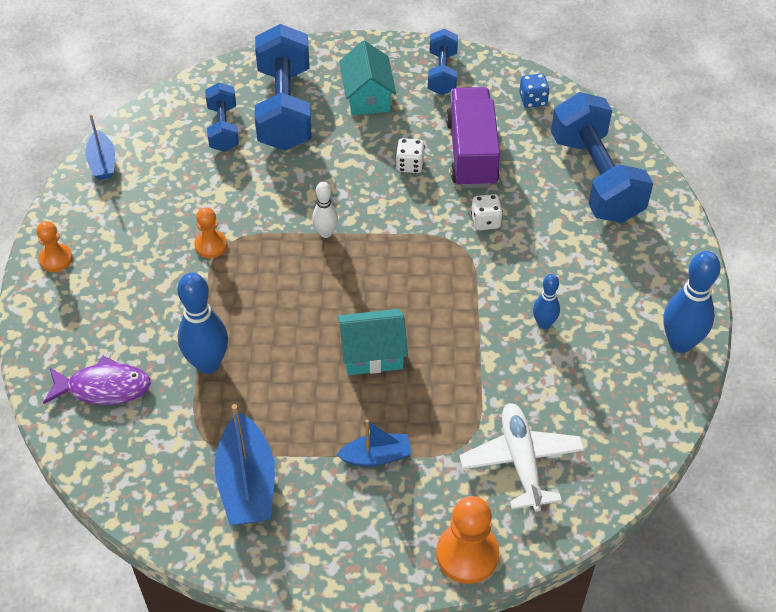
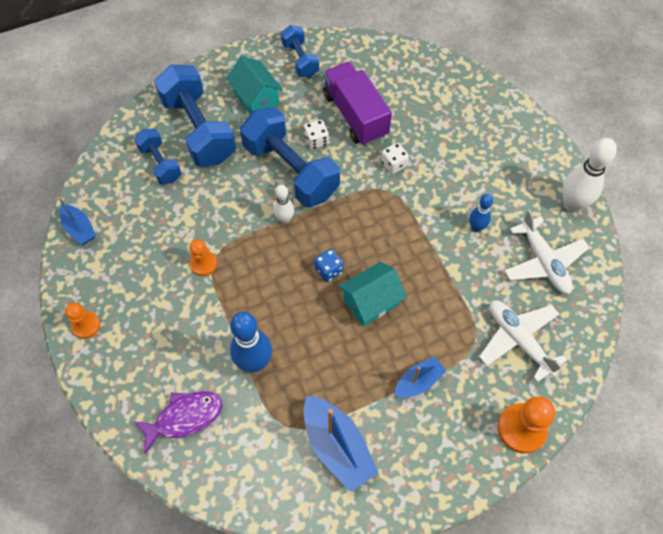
camera: 25 degrees left, 10 degrees up
(533, 100) = (375, 58): blue dice -> blue dice (328, 270)
(596, 178) = (450, 102): blue dumbbell -> blue dumbbell (291, 170)
(604, 391) = (543, 262): none -> white plane
(680, 343) = (572, 204): blue bowling pin -> white bowling pin

